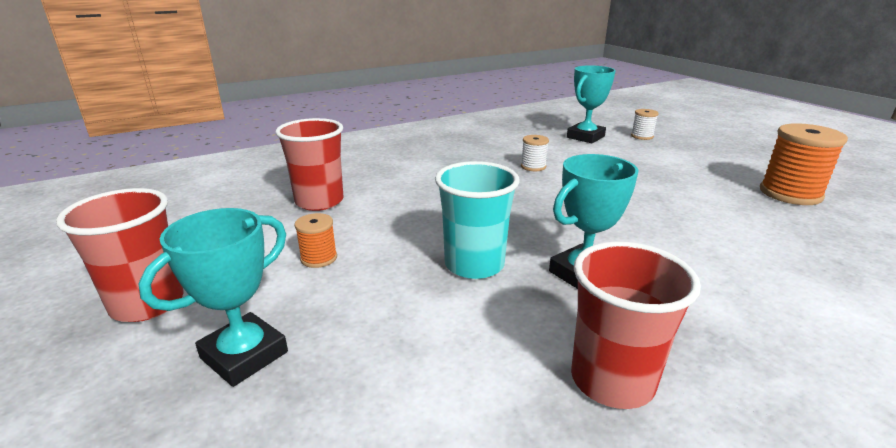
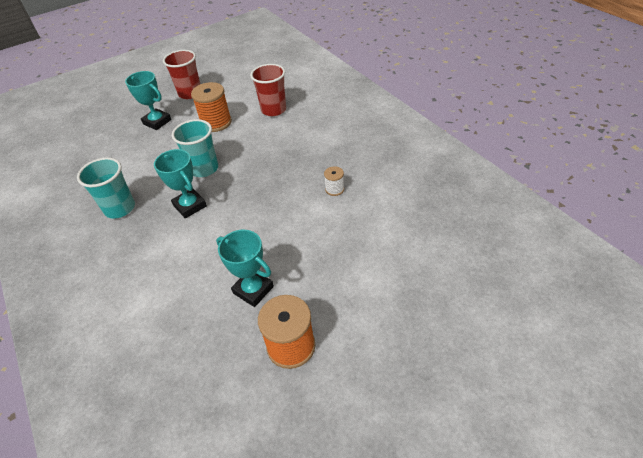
camera: 90 degrees right, 20 degrees up
(319, 258) = (216, 123): orange spool -> orange spool, size x1.94
(585, 137) = (416, 224): turquoise trophy -> turquoise trophy (253, 290)
(612, 380) = (120, 208): red cup -> turquoise cup
(642, 136) = (430, 268): white spool -> none

